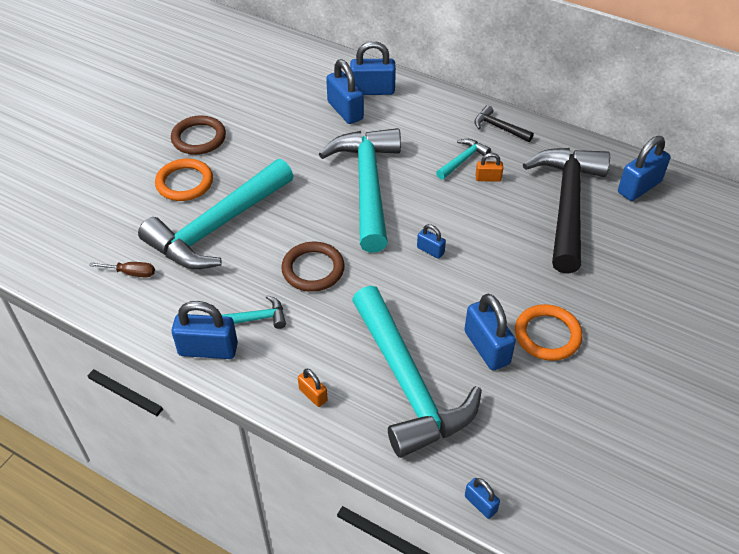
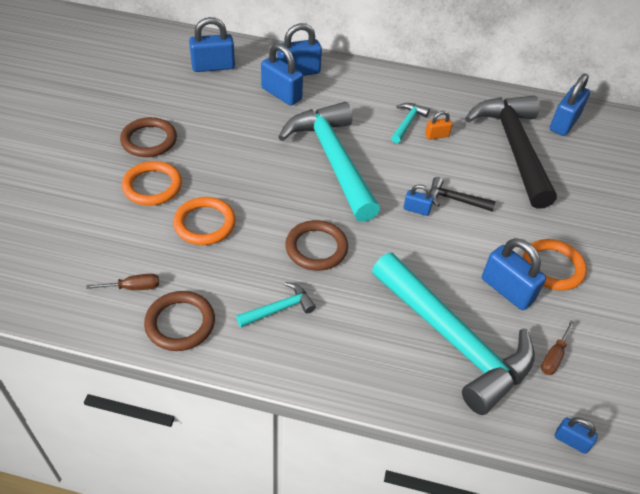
camera: 20 degrees left, 0 degrees up
(159, 313) = (180, 323): none -> brown ring
(208, 349) = (246, 350): blue padlock -> blue padlock (213, 67)
(218, 227) = (205, 224): turquoise hammer -> orange ring
(313, 395) = (370, 372): orange padlock -> none
(499, 128) = (425, 90): black hammer -> black hammer (455, 200)
(503, 422) = (553, 357): none -> brown screwdriver

